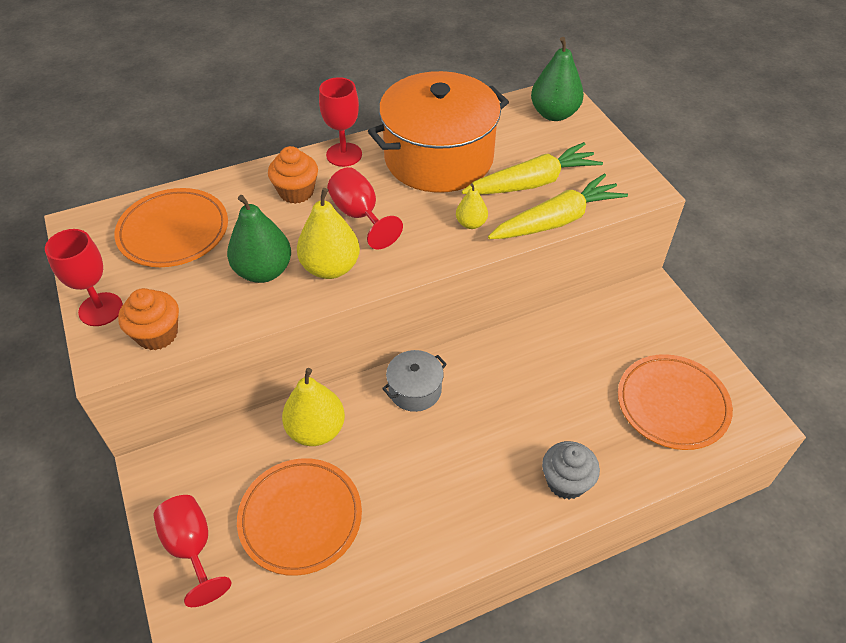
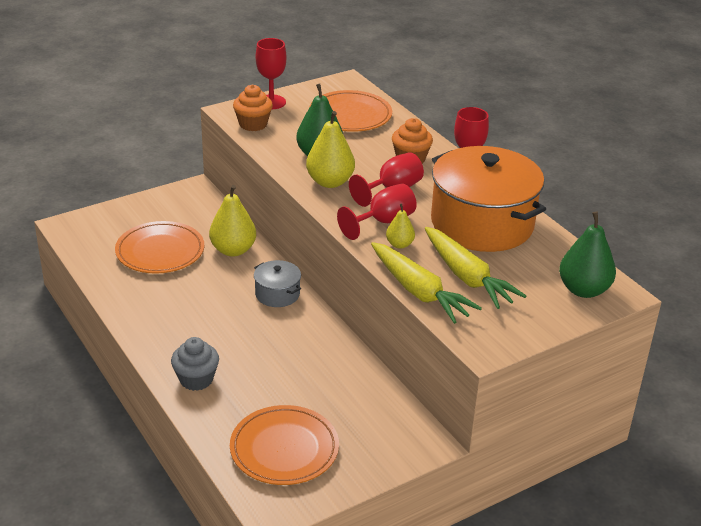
camera: 80 degrees right, 15 degrees down
(192, 548) = (138, 212): red goblet -> red goblet (383, 222)

